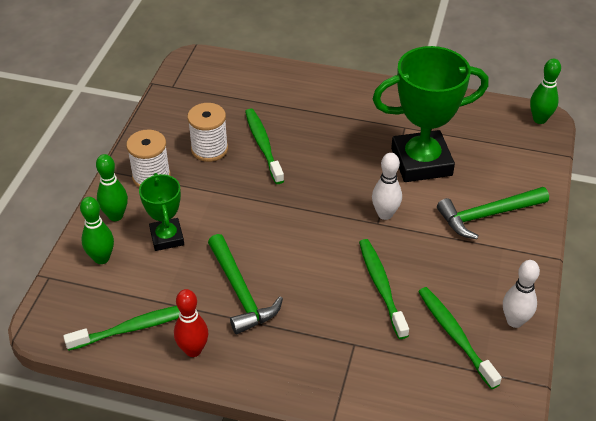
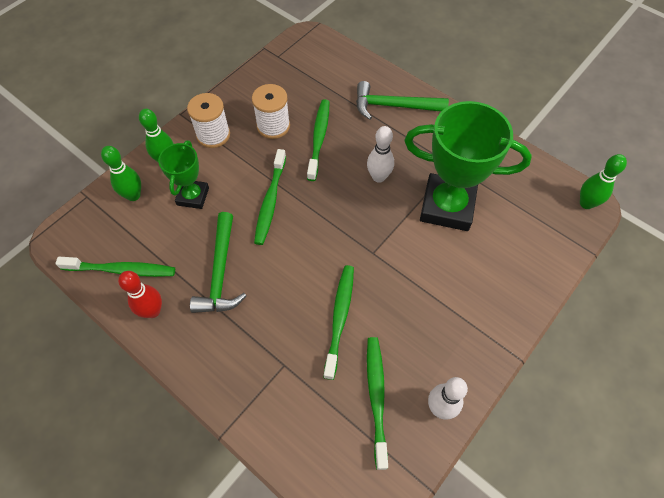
camera: 25 degrees right, 15 degrees up
(250, 215) = (270, 201): none -> green toothbrush
(385, 214) = (384, 246): white bowling pin -> white bowling pin (378, 177)
(487, 215) = (477, 285): green hammer -> green hammer (394, 106)

